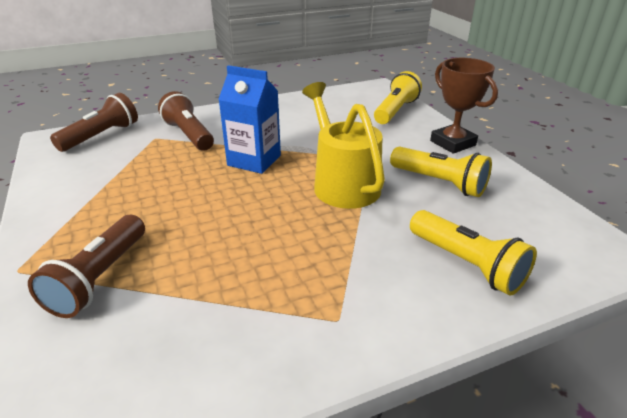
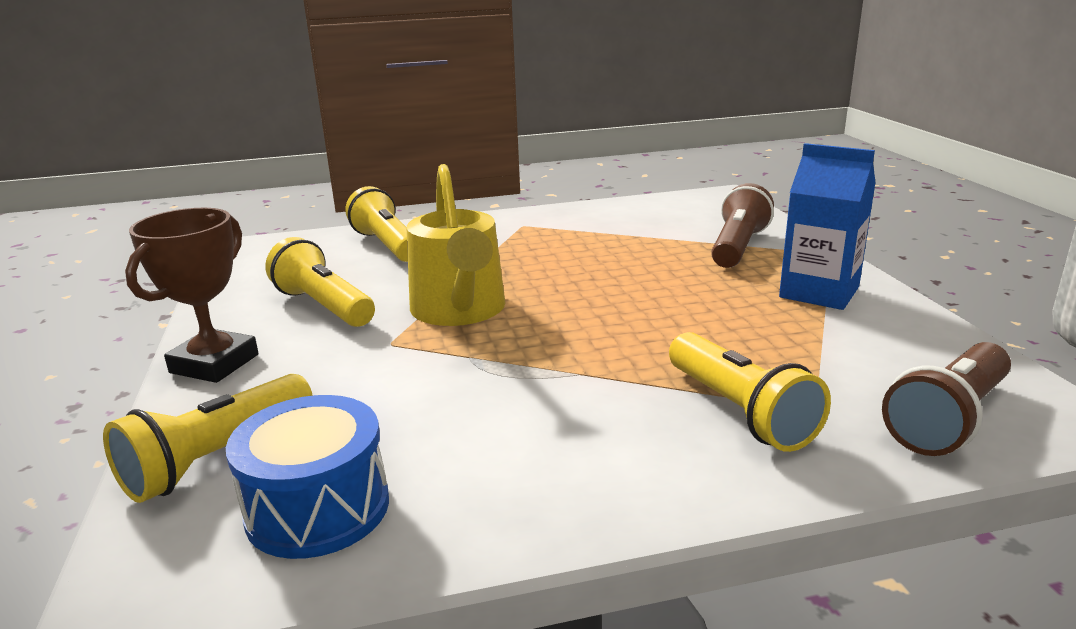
camera: 170 degrees left, 10 degrees down
(189, 135) = (740, 411): brown flashlight -> yellow flashlight
(254, 160) = (590, 349): blue carton -> blue carton (819, 292)
(344, 102) = (318, 508): none -> blue drum
(452, 143) = (214, 364): brown trophy -> brown trophy turned 45 degrees clockwise

